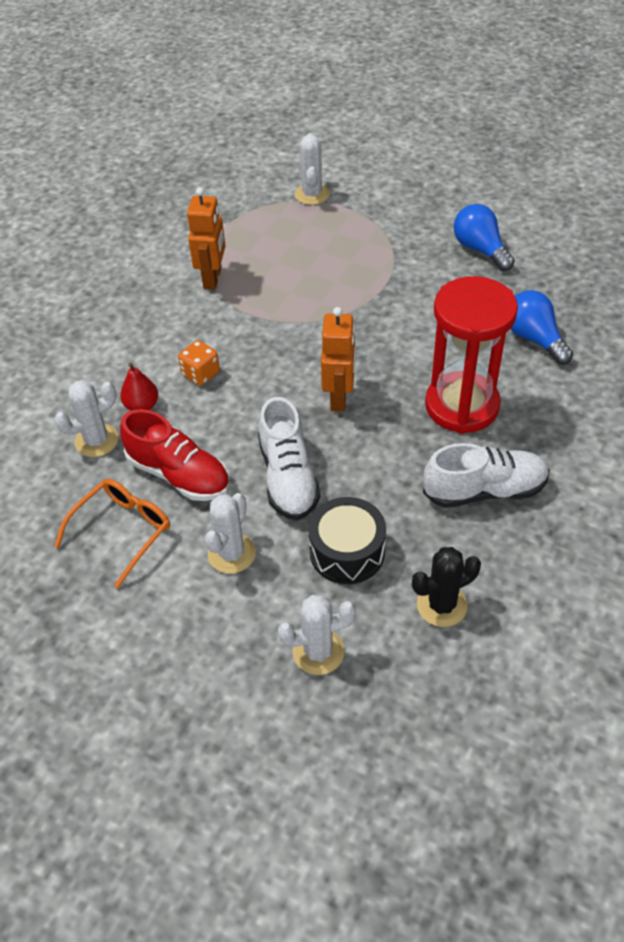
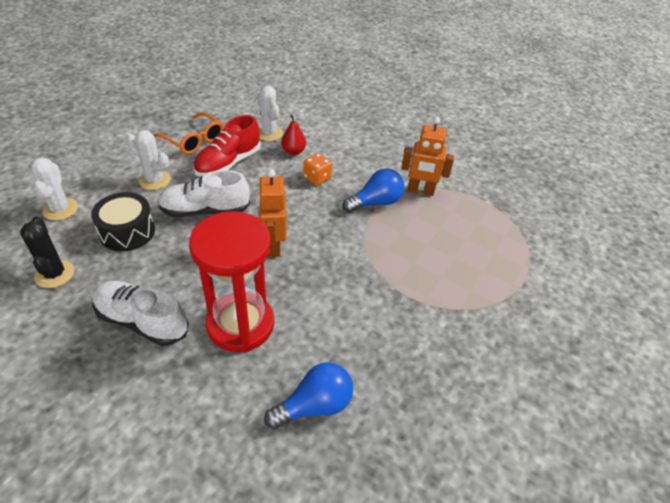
camera: 90 degrees right, 5 degrees down
(312, 194) = (539, 260): white cactus -> none
(339, 397) = (273, 246): orange robot -> orange robot turned 75 degrees clockwise
(480, 249) = (461, 386): blue light bulb -> blue light bulb (375, 202)
(485, 490) = (142, 321): white shoe -> white shoe turned 120 degrees clockwise

